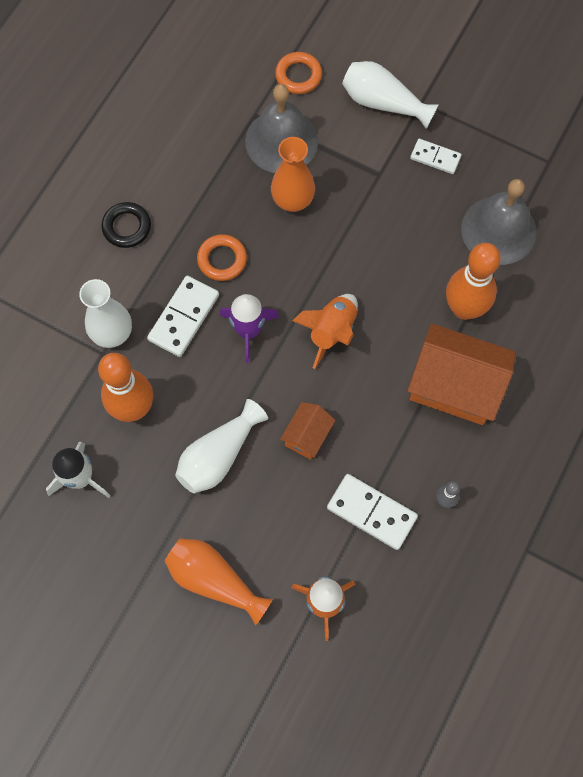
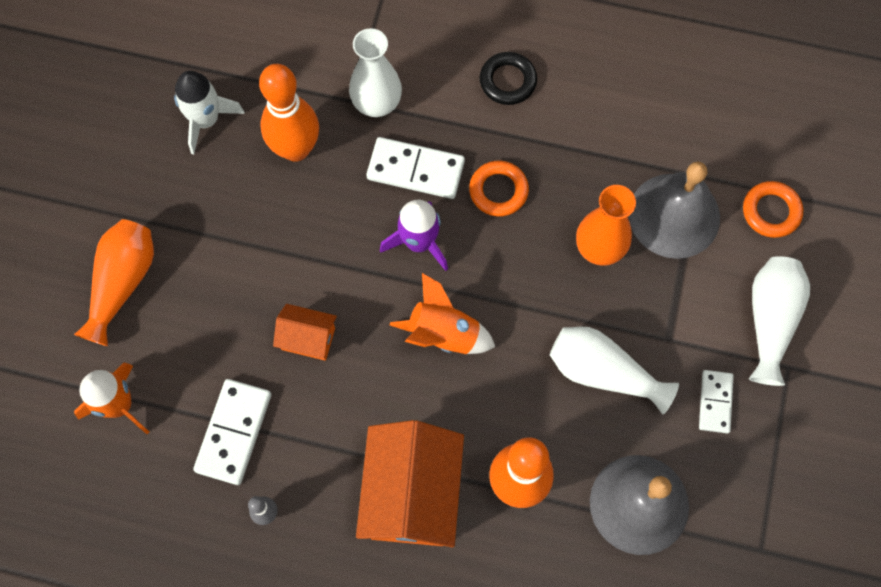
camera: 75 degrees right, 0 degrees up
(218, 456) = (263, 250): white vase -> white vase (603, 372)

